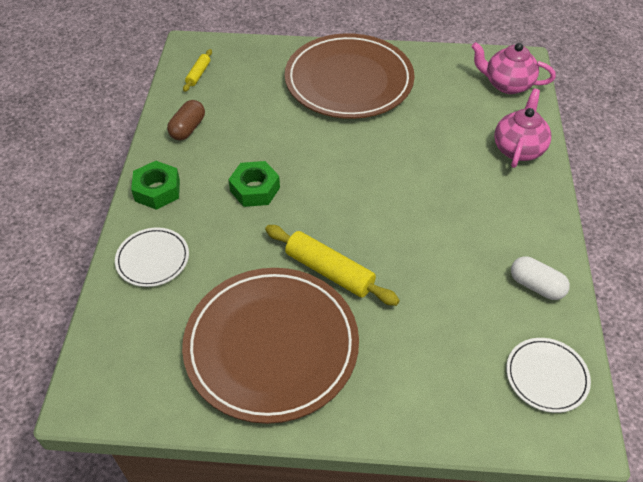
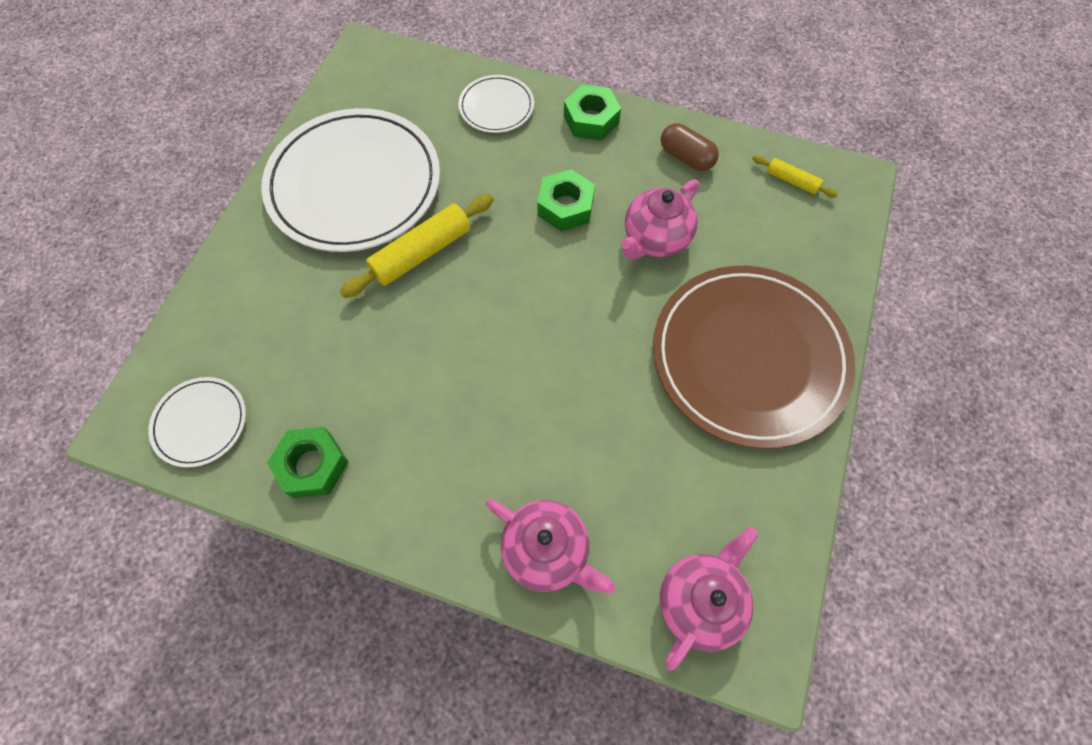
camera: 105 degrees right, 15 degrees up
(270, 134) = (655, 239): none -> pink teapot
(271, 346) = (354, 184): brown plate -> white plate
(536, 286) = (312, 465): white capsule -> green nut

